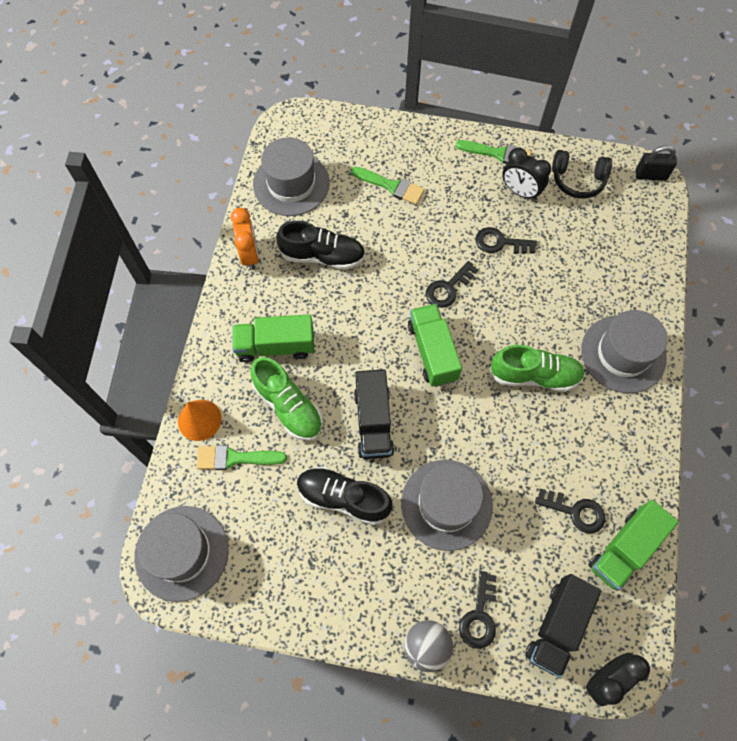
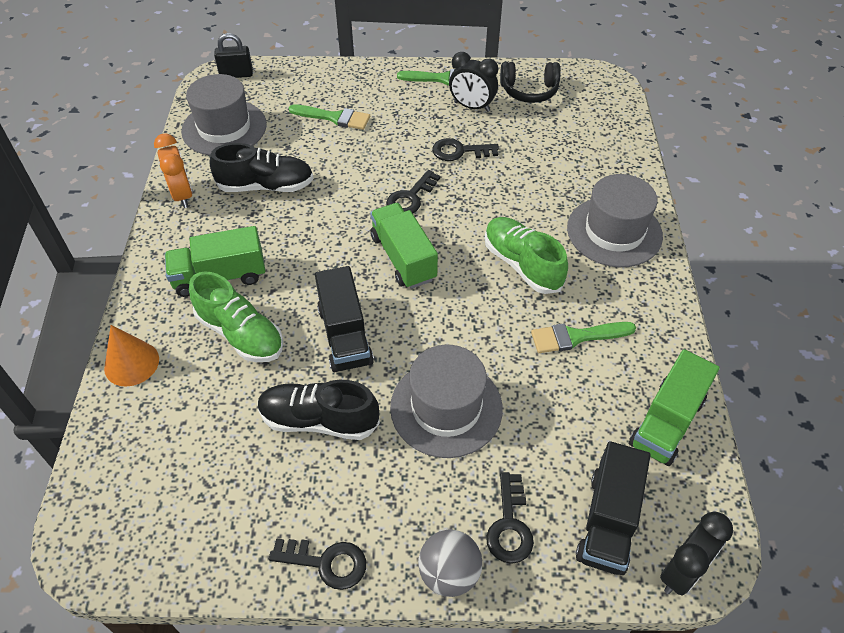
camera: 10 degrees left, 15 degrees down
(182, 553) = (115, 515): grey hat -> none
(235, 458) = (179, 397): green brush -> green brush (576, 337)
(534, 375) = (522, 264): green shoe -> green shoe turned 120 degrees counterclockwise
(575, 511) = (600, 392): black key -> black key (326, 563)
(650, 175) = (602, 79): black padlock -> black padlock (236, 74)

